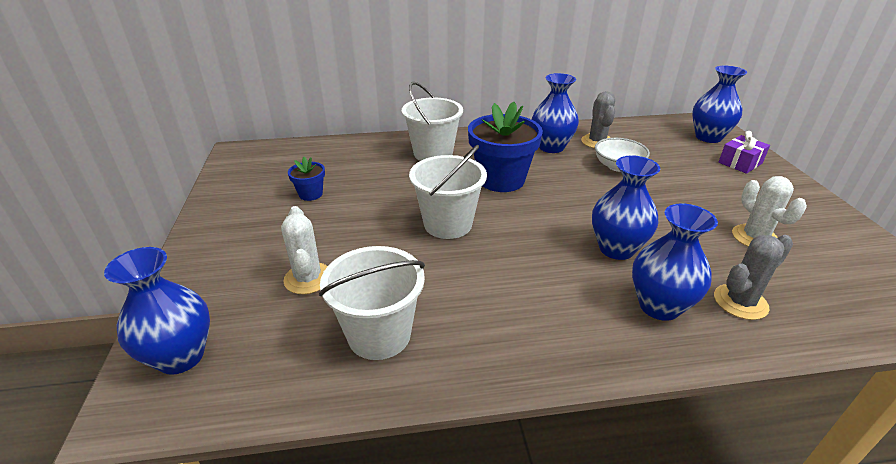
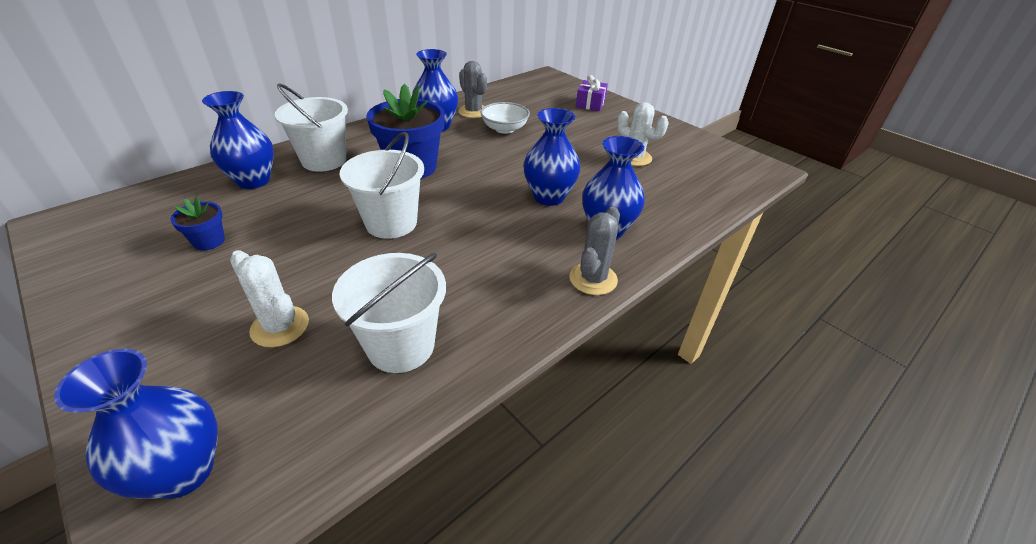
camera: 35 degrees left, 5 degrees up
(708, 137) = (556, 88): blue vase -> blue vase (253, 181)
(740, 302) = (654, 207): grey cactus -> grey cactus (593, 279)

